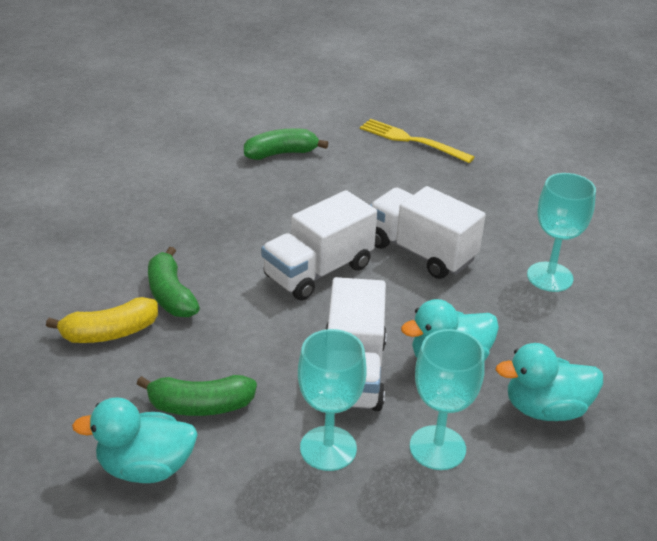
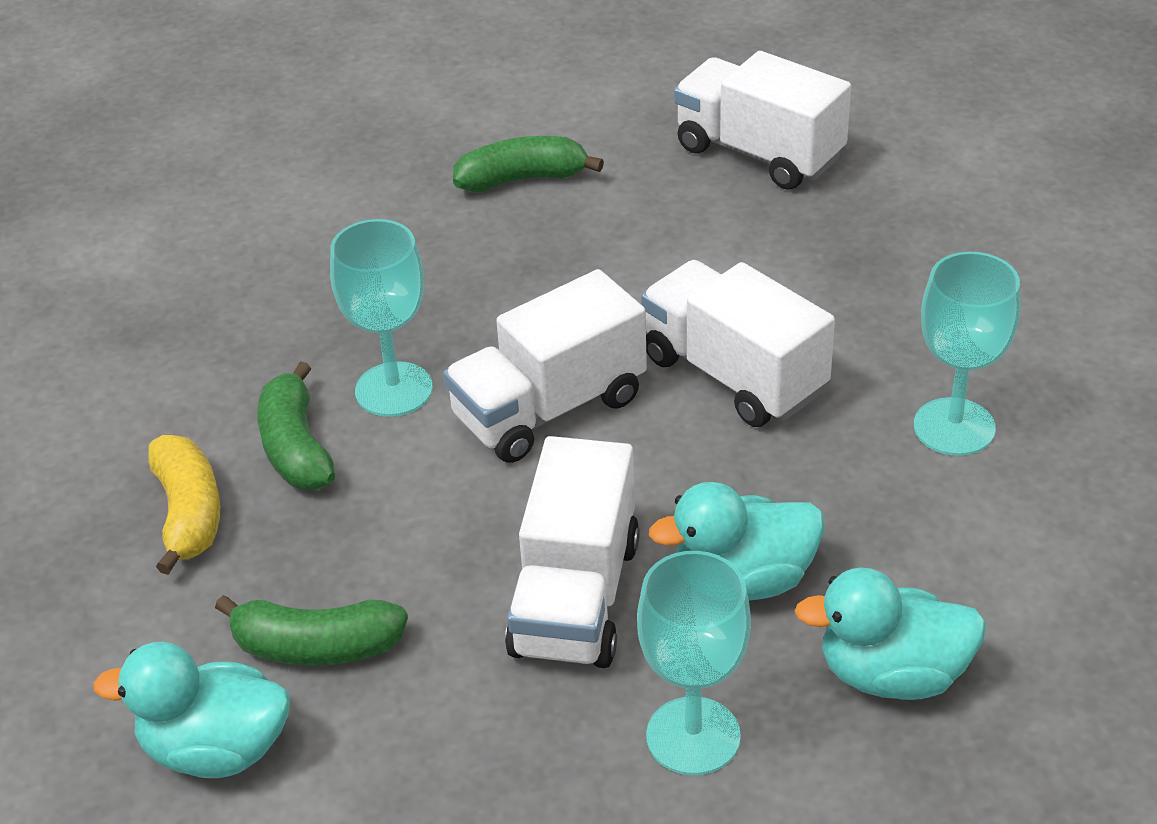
camera: 10 degrees right, 5 degrees up
(110, 333) = (189, 513): yellow banana -> yellow banana turned 90 degrees counterclockwise
(328, 448) = (512, 729): turquoise goblet -> turquoise goblet (394, 389)
(411, 140) = (759, 153): yellow fork -> white truck

